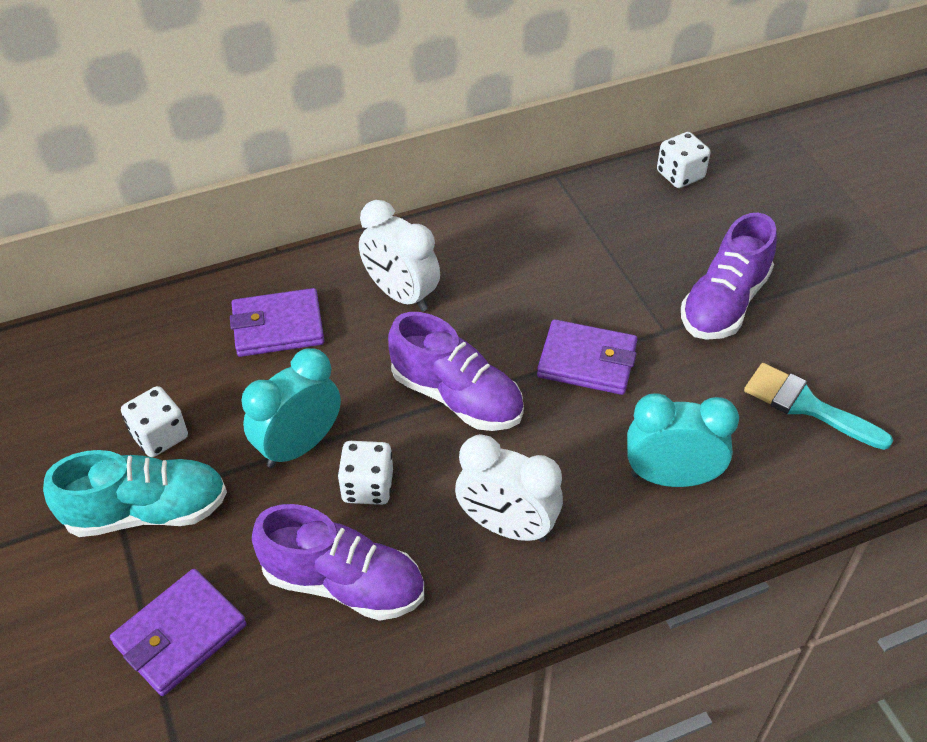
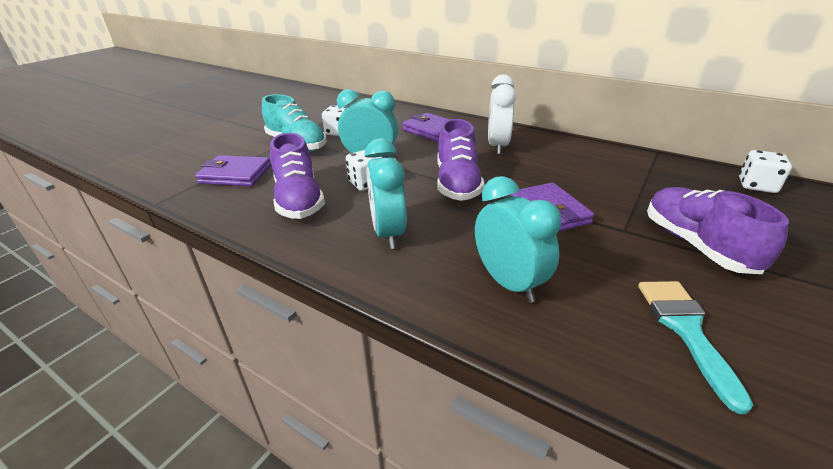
camera: 55 degrees right, 15 degrees down
(507, 526) = (388, 233): white clock -> turquoise clock
(724, 303) = (696, 245): purple shoe -> purple shoe turned 75 degrees clockwise

